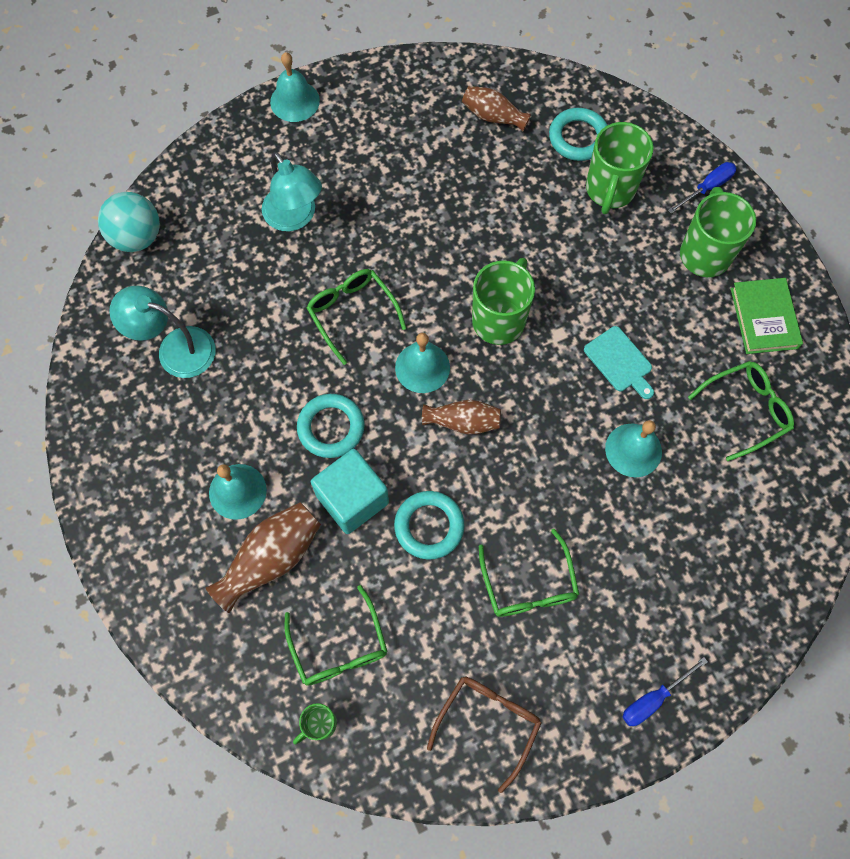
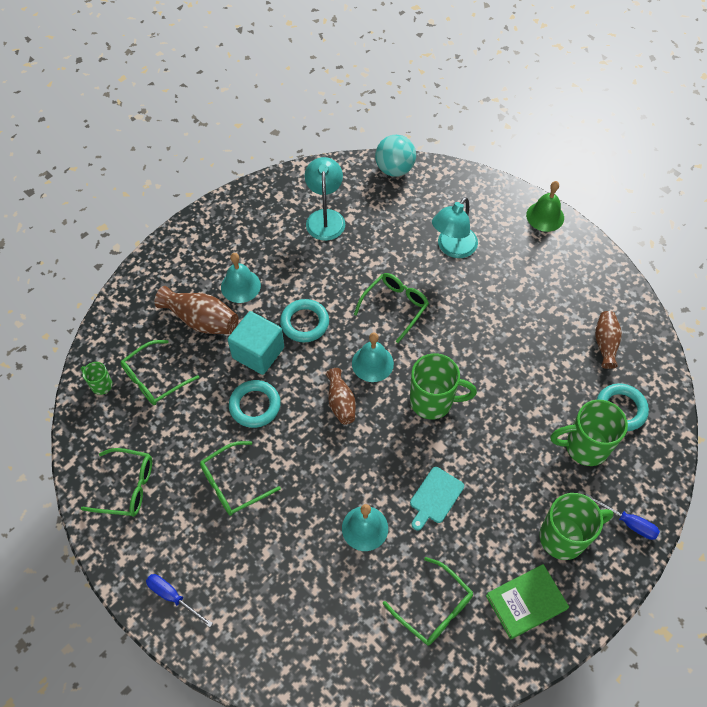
camera: 70 degrees right, 10 degrees down
(295, 101) = (545, 216): turquoise bell -> green bell
(488, 722) = (127, 487): brown glasses -> green glasses

